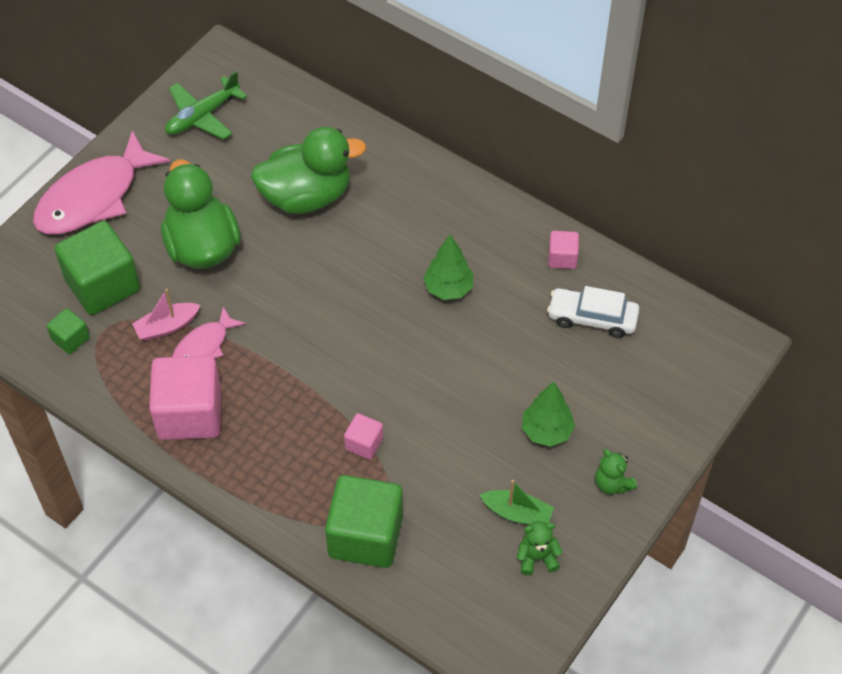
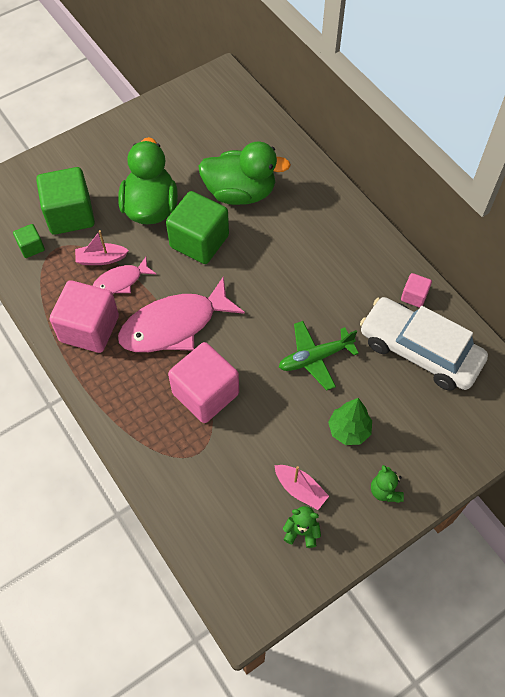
camera: 20 degrees right, 5 degrees up
(93, 197) = (91, 150): pink fish -> pink fish (174, 325)
(202, 116) = (191, 114): green plane -> green plane (315, 358)
(364, 443) = (205, 393): pink cube -> pink cube, size x2.10
(365, 536) = (177, 467): green cube -> green cube (199, 241)
(448, 288) = (317, 293): green tree -> none
(517, 513) = (300, 489): green boat -> pink boat
(592, 318) = (419, 351): white car -> white car, size x1.70

